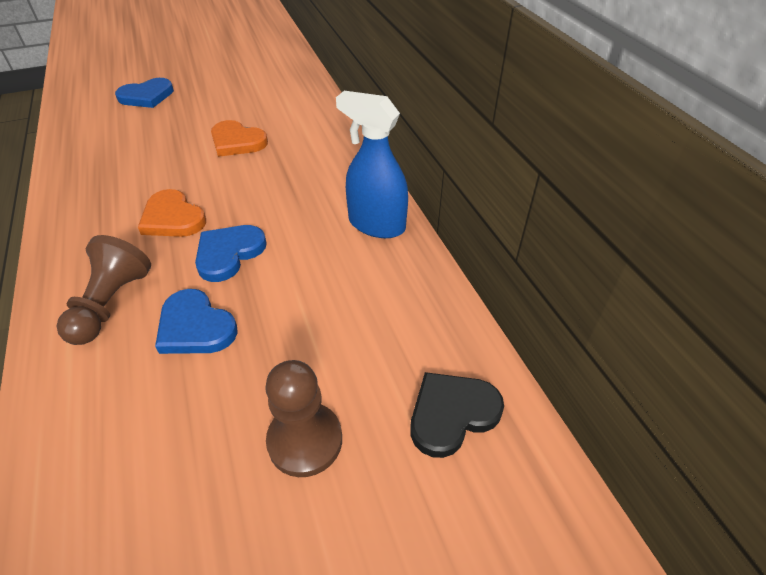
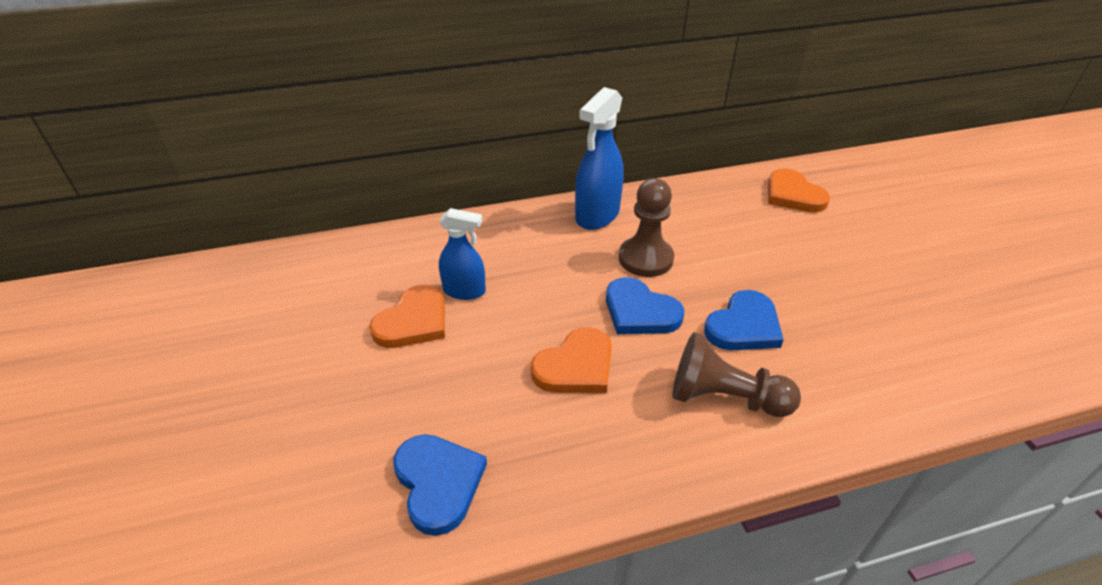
camera: 85 degrees left, 5 degrees down
(147, 96) = (206, 455): blue heart -> blue heart (438, 483)
(267, 159) = (464, 291): none -> blue spray bottle
(305, 440) = (836, 257): brown pawn -> brown pawn (645, 259)
(452, 414) = (793, 195): black heart -> orange heart

